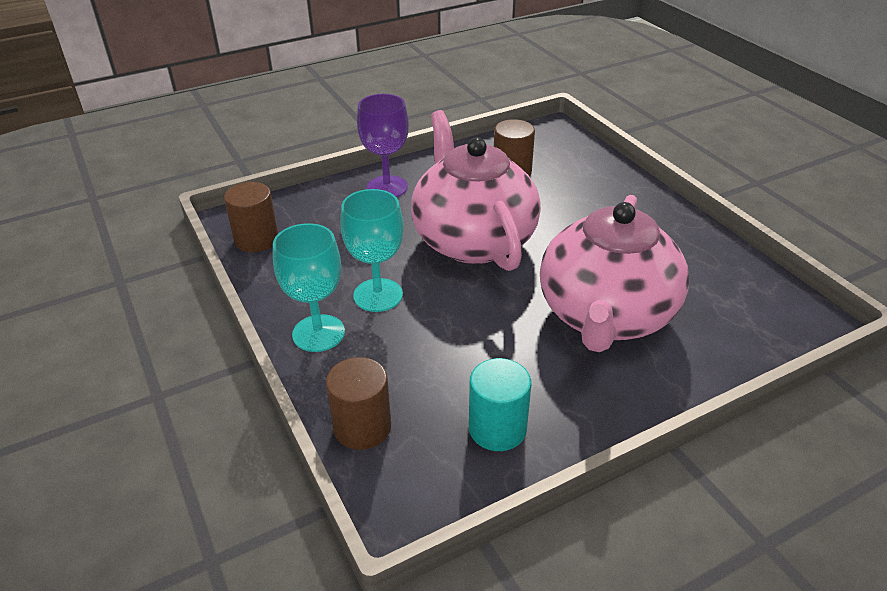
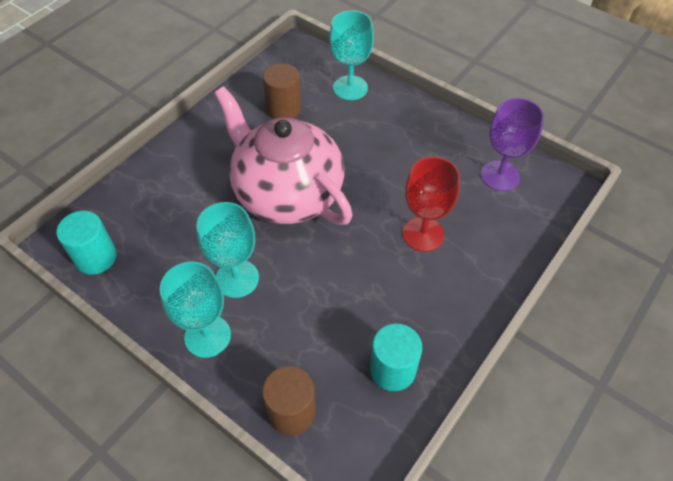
camera: 25 degrees left, 15 degrees up
(256, 239) = (96, 257): brown cylinder -> turquoise cylinder
(387, 187) = (184, 159): purple goblet -> purple goblet (500, 176)
(594, 171) = (350, 88): none -> turquoise goblet
(605, 316) = (423, 234): pink teapot -> red goblet

